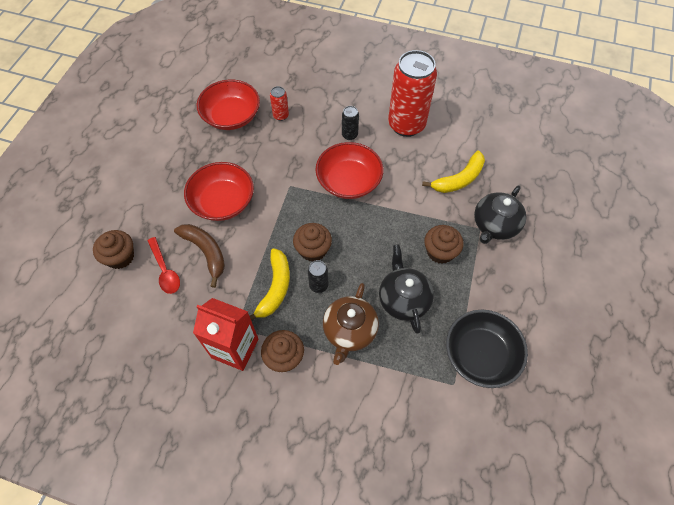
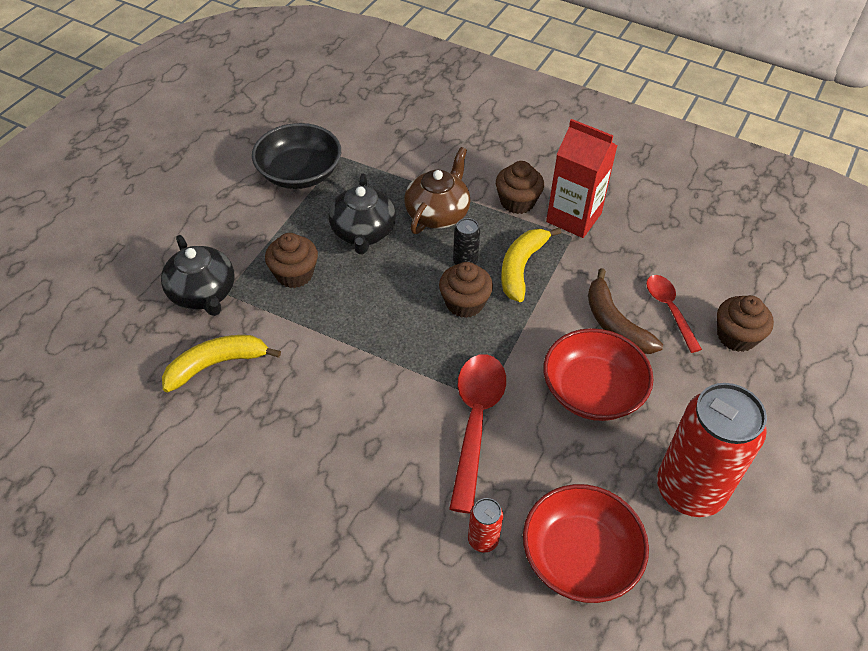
camera: 170 degrees left, 10 degrees down
(293, 171) = (475, 422): none -> red spoon
(349, 135) = (364, 474): black can -> none
(349, 181) = (389, 390): red bowl -> none
(406, 125) = (255, 476): red can -> red can (689, 490)
(494, 225) = (203, 294): black teapot -> black teapot turned 105 degrees clockwise

